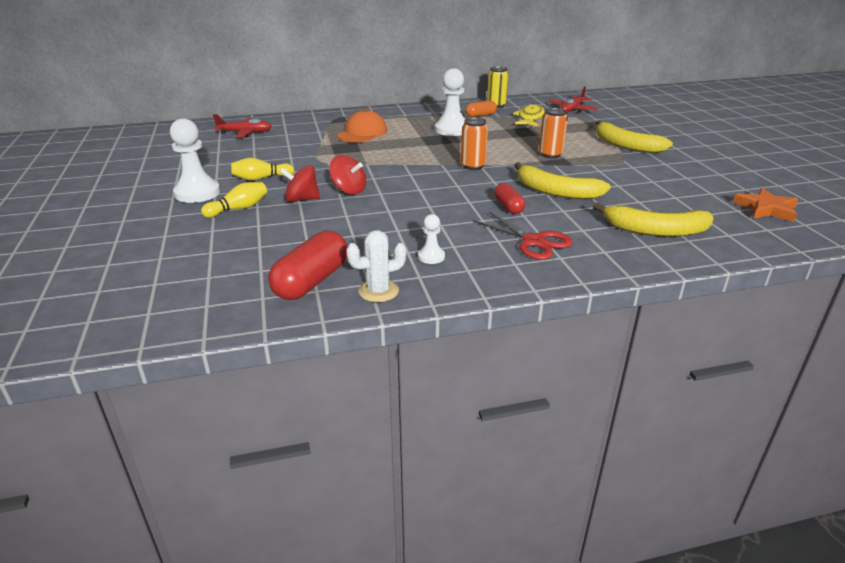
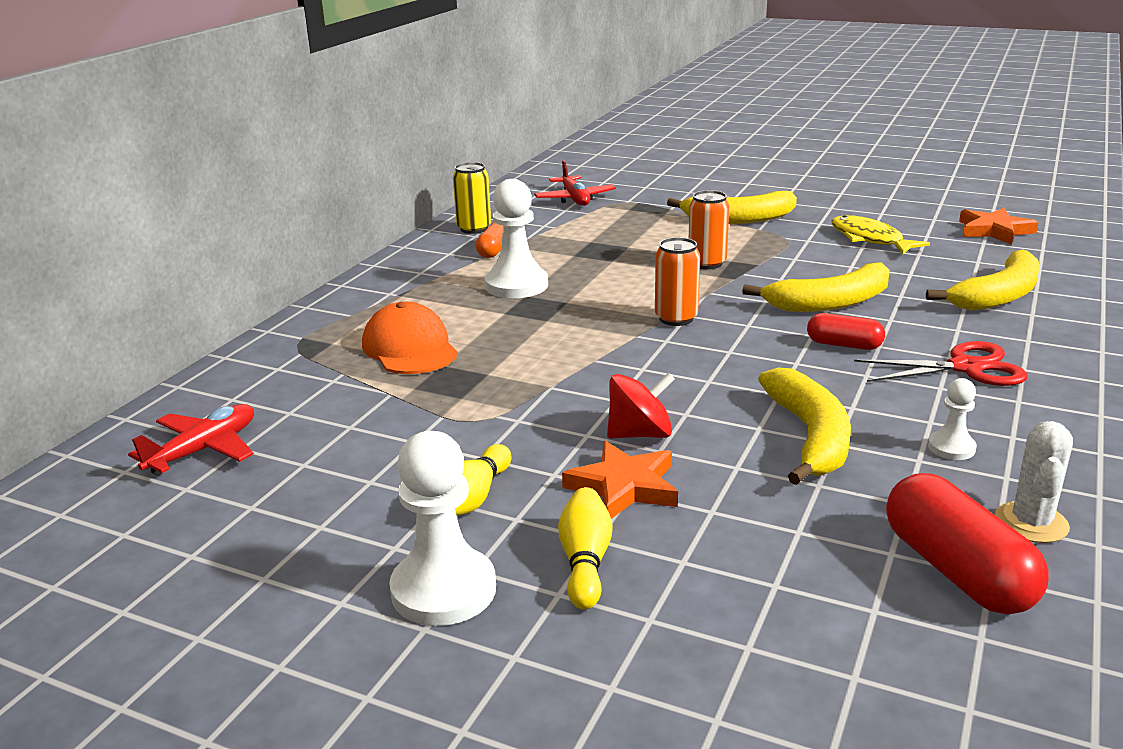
camera: 50 degrees left, 5 degrees down
(301, 199) = (624, 486): red spinning top -> orange star
(395, 222) = (810, 437): none -> yellow banana
(530, 118) = (561, 229): yellow fish -> yellow fish (869, 239)

